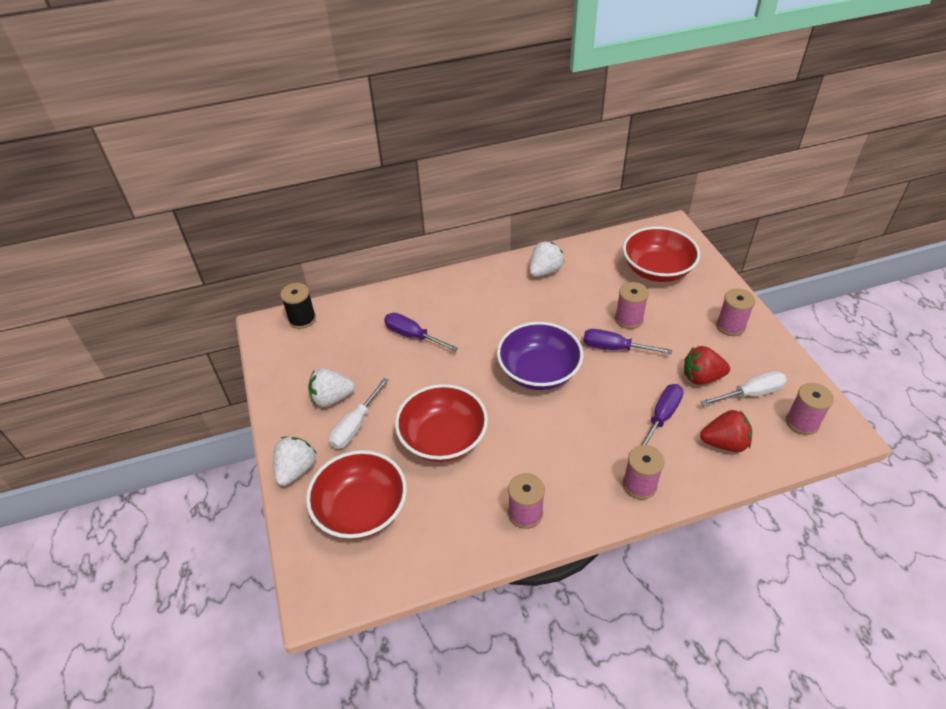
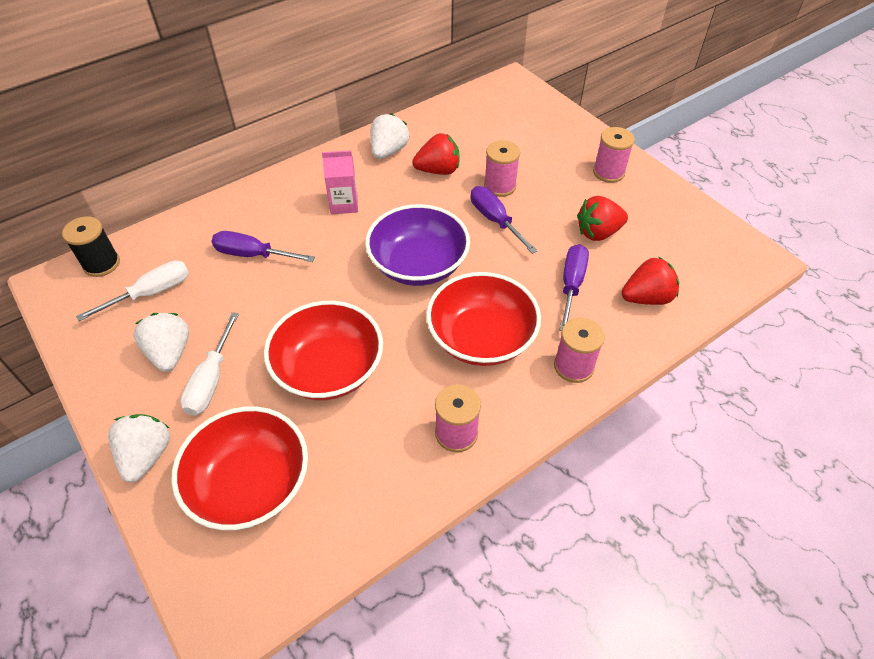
camera: 20 degrees left, 5 degrees up
(332, 398) = (170, 353): white strawberry -> white strawberry turned 105 degrees clockwise
(494, 309) = (344, 204): none -> pink carton
(580, 295) = (438, 170): none -> red strawberry
(615, 348) = (495, 220): purple screwdriver -> purple screwdriver turned 60 degrees clockwise
(657, 270) = (512, 128): red bowl -> red bowl (481, 338)
(750, 394) = (654, 239): white screwdriver -> white screwdriver (151, 293)
(802, 422) = (715, 257): pink spool -> none

